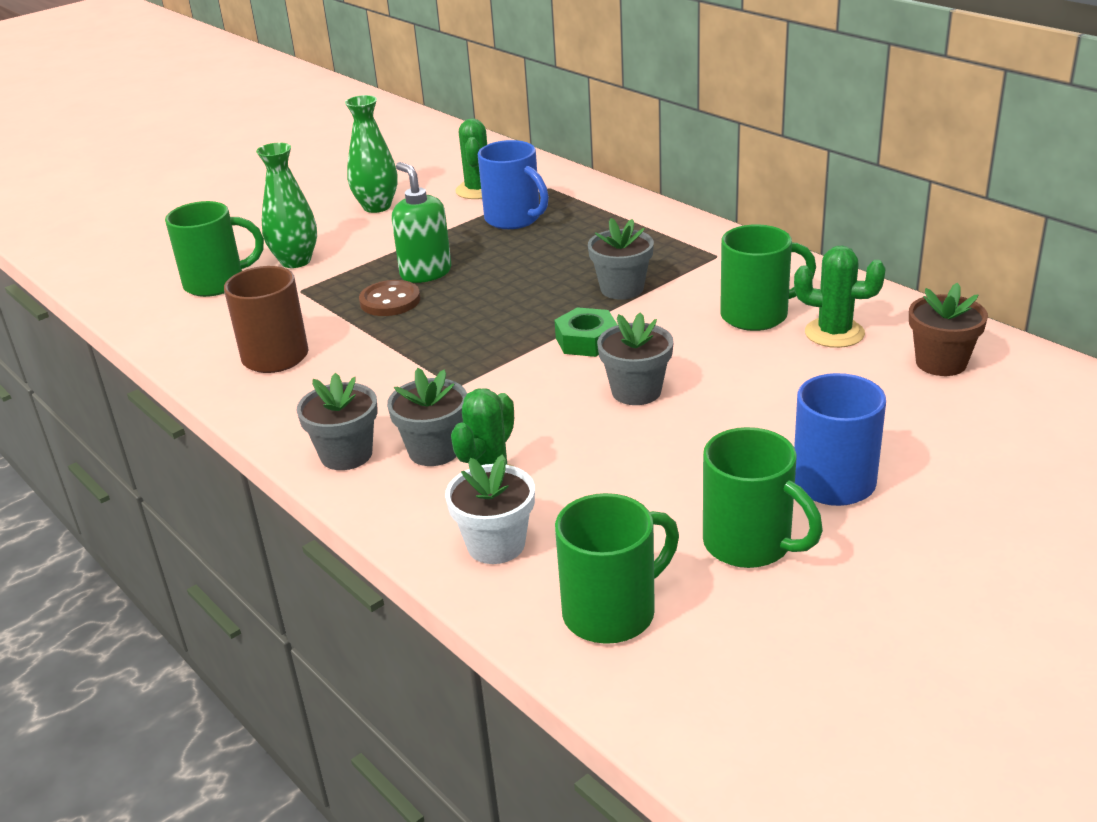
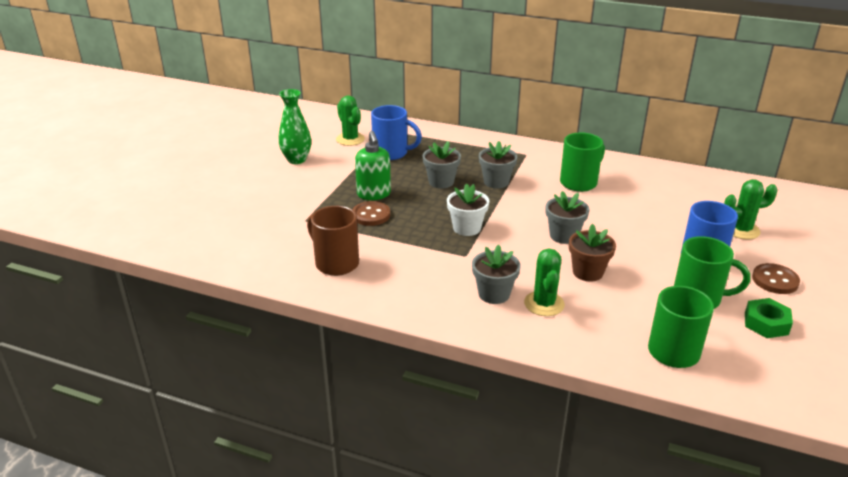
camera: 30 degrees left, 0 degrees up
(217, 283) = (243, 227): green mug -> none
(296, 261) = (281, 203): green vase -> none
(346, 454) = (447, 309): grey flower pot -> grey flower pot (441, 182)
(425, 273) = (374, 194): green soap dispenser -> green soap dispenser turned 135 degrees counterclockwise
(496, 545) = (582, 334): white flower pot -> white flower pot (467, 228)
(586, 340) = (508, 214): green nut -> green nut (766, 323)
(834, 333) = (625, 184): green cactus -> green cactus (741, 230)
(931, 553) = (775, 280): none -> brown button
(941, 363) = (686, 189): brown flower pot -> brown flower pot (588, 272)

